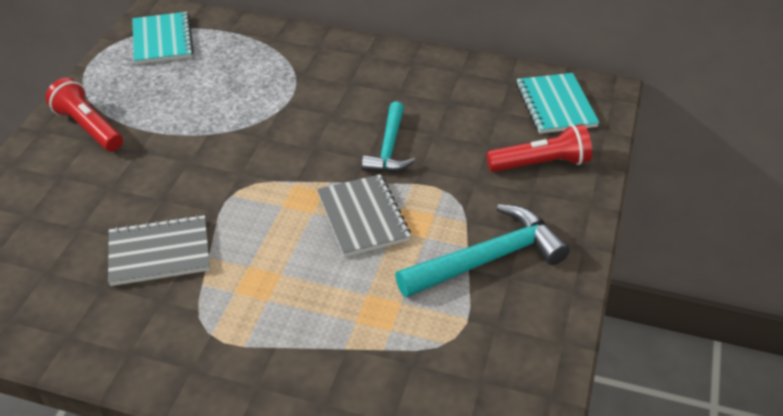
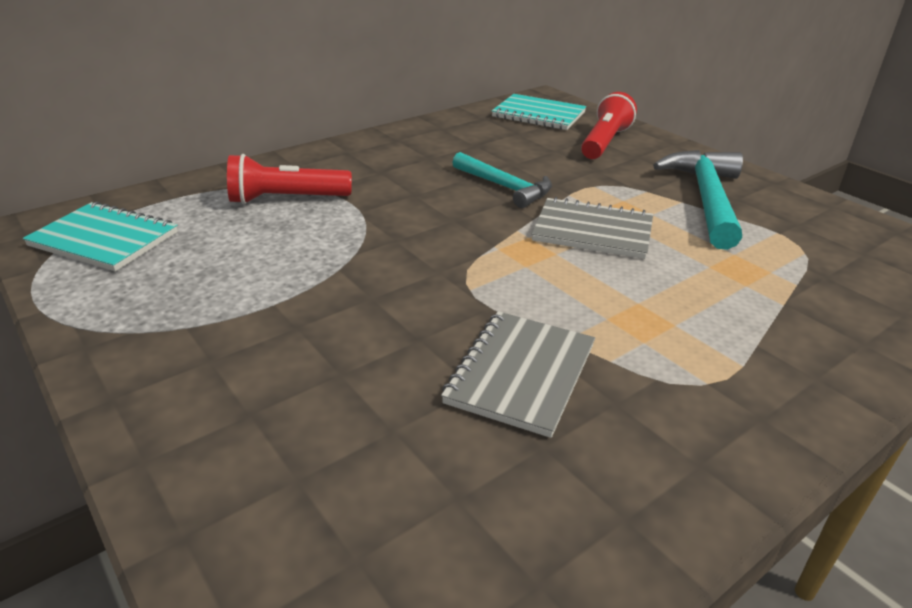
camera: 55 degrees left, 10 degrees down
(88, 128) = (181, 351): red flashlight -> red flashlight (287, 199)

